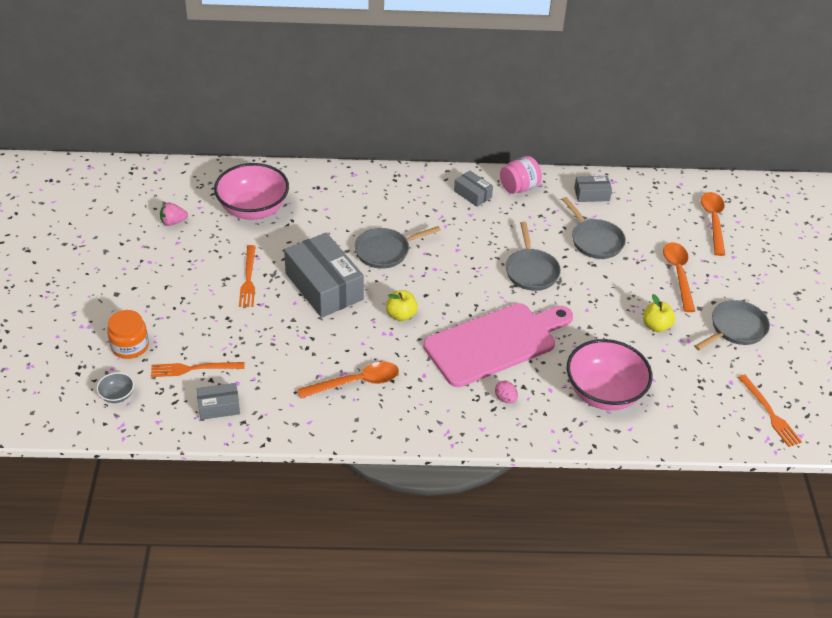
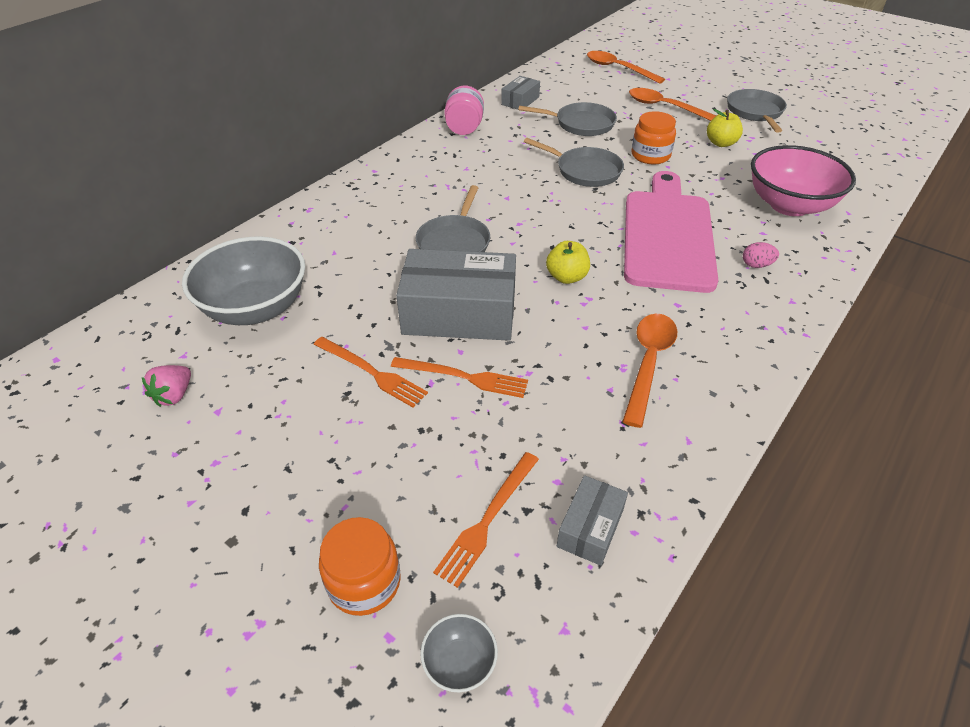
camera: 50 degrees left, 0 degrees up
(253, 209) = (256, 308): pink bowl -> grey bowl
(472, 194) = (440, 155): grey box -> none
(591, 295) = (650, 155): none -> orange jar
(770, 413) = (869, 140): orange fork -> orange fork (464, 377)

